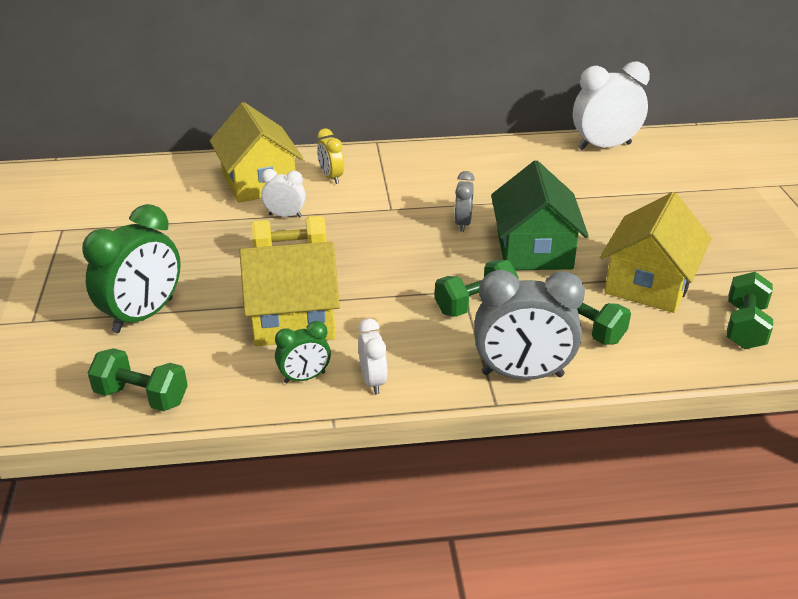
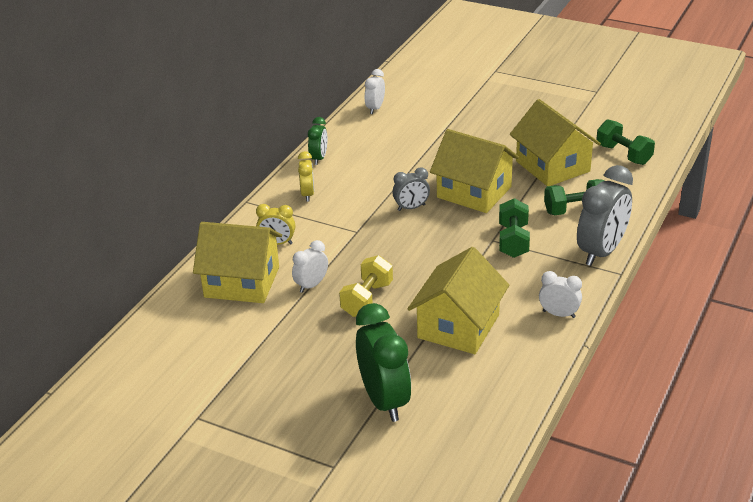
camera: 55 degrees left, 0 degrees up
(142, 397) = (489, 427): green dumbbell -> none
(304, 377) = (530, 342): green clock -> green clock (319, 158)
(420, 164) = (307, 194): none -> yellow clock
(463, 223) = (411, 208): grey clock -> grey clock turned 60 degrees counterclockwise
(534, 250) = (474, 192): green house -> yellow house
(604, 146) = (375, 108): white clock -> white clock, size x0.53

